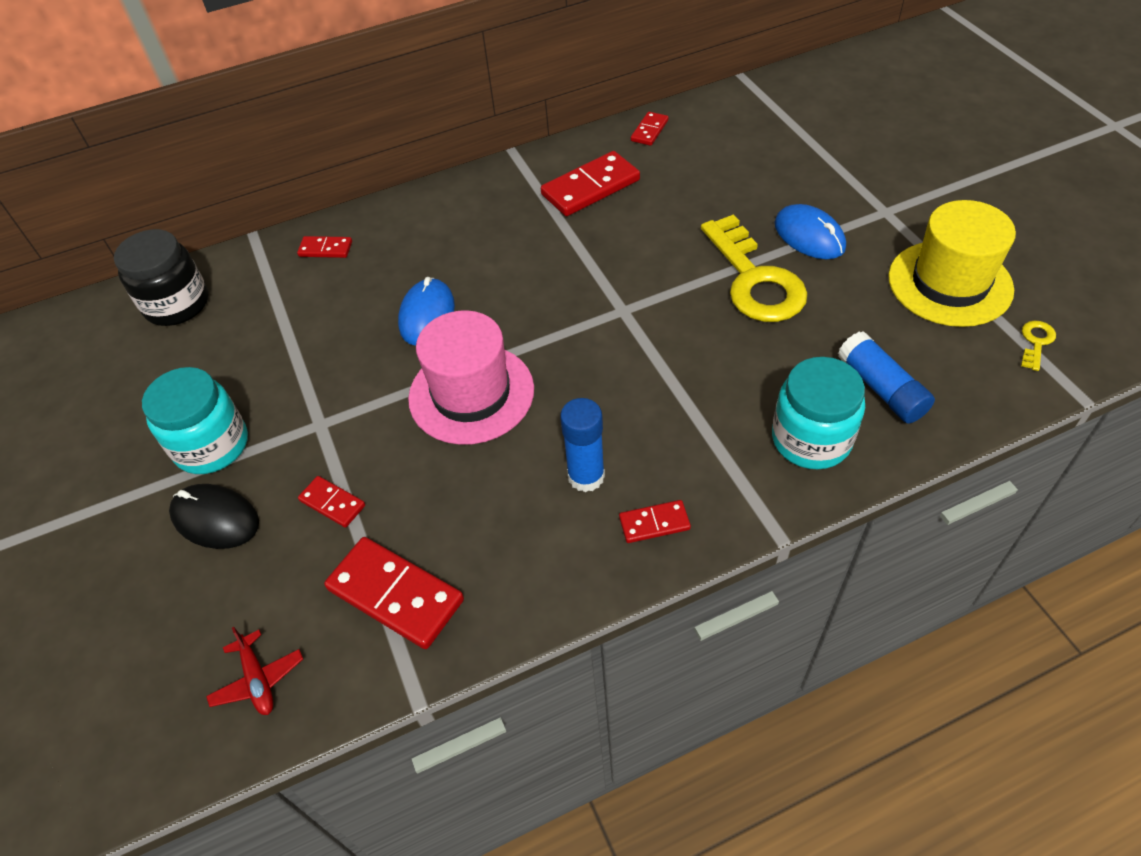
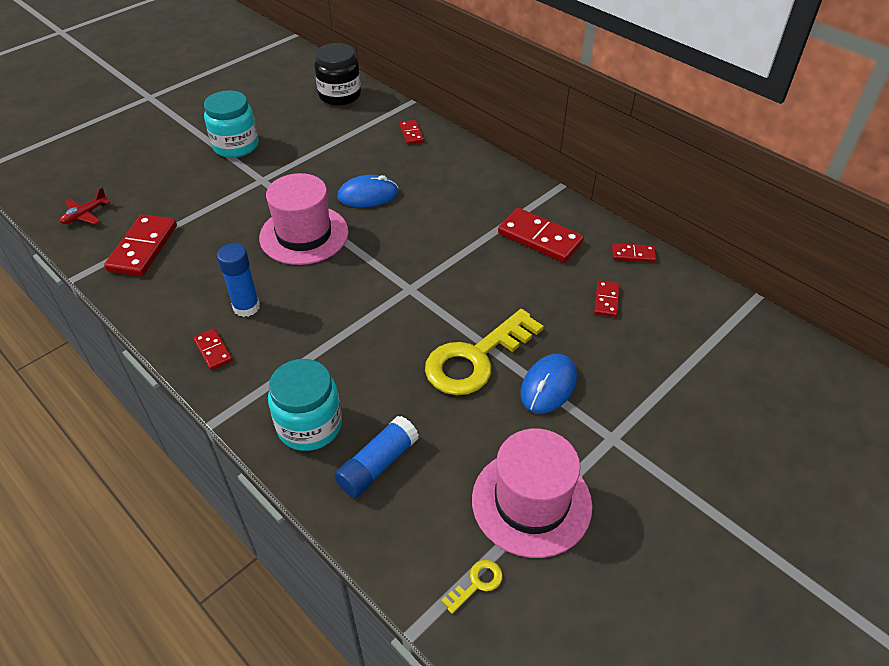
camera: 65 degrees right, 5 degrees down
(215, 519) = (185, 165): black mouse -> none
(332, 503) = (203, 203): red domino -> red domino (606, 300)
(949, 283) = (531, 502): yellow hat -> pink hat
(1036, 342) = (477, 583): yellow key -> yellow key turned 45 degrees counterclockwise

